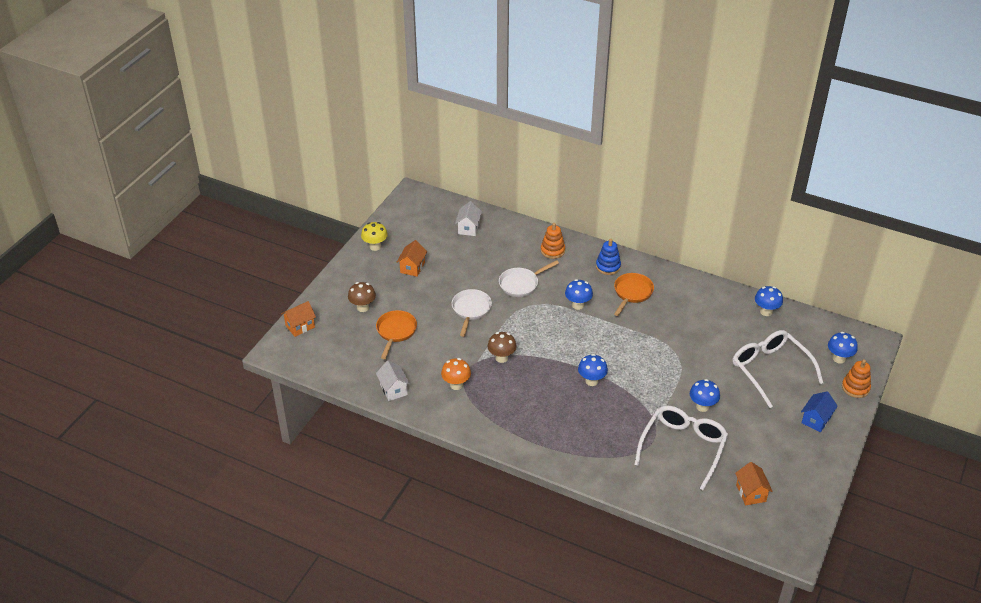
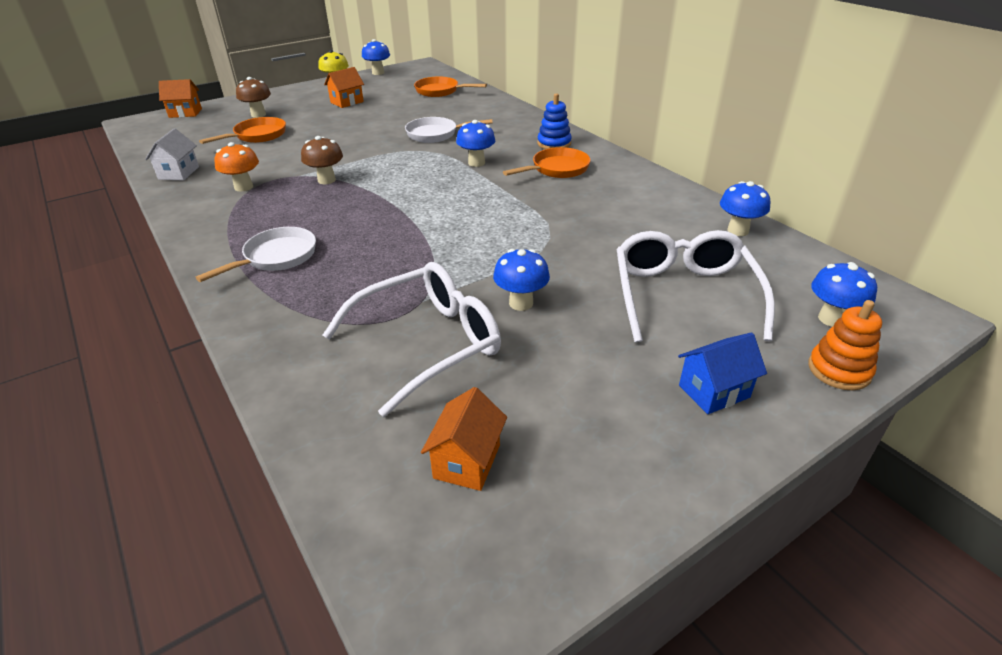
camera: 30 degrees right, 5 degrees down
(468, 228) = (440, 91): white house -> orange pan
(471, 310) = (354, 139): white pan -> white pan (276, 257)
(552, 250) = (505, 120): orange stacking toy -> none
(591, 381) = (399, 228): blue mushroom -> blue mushroom (378, 73)

